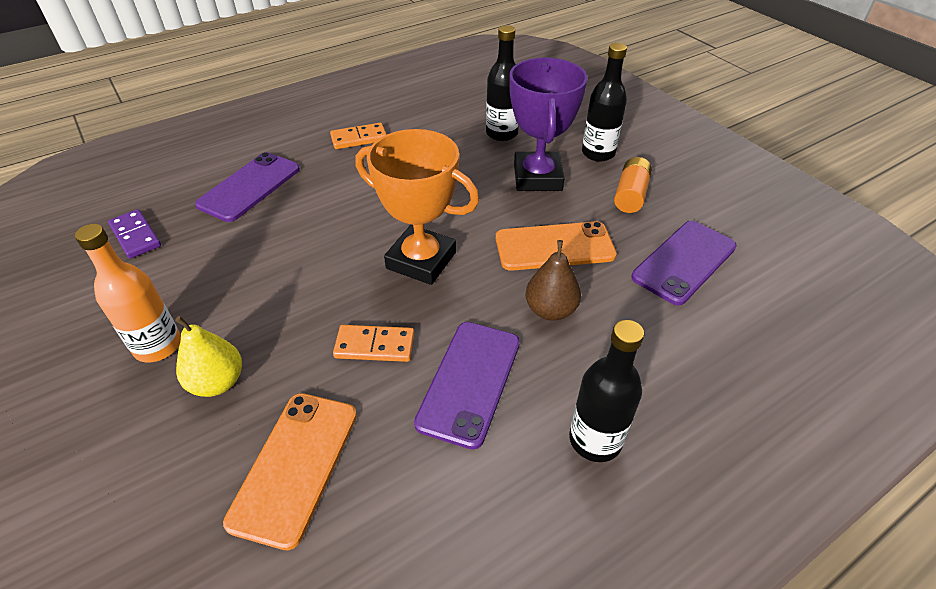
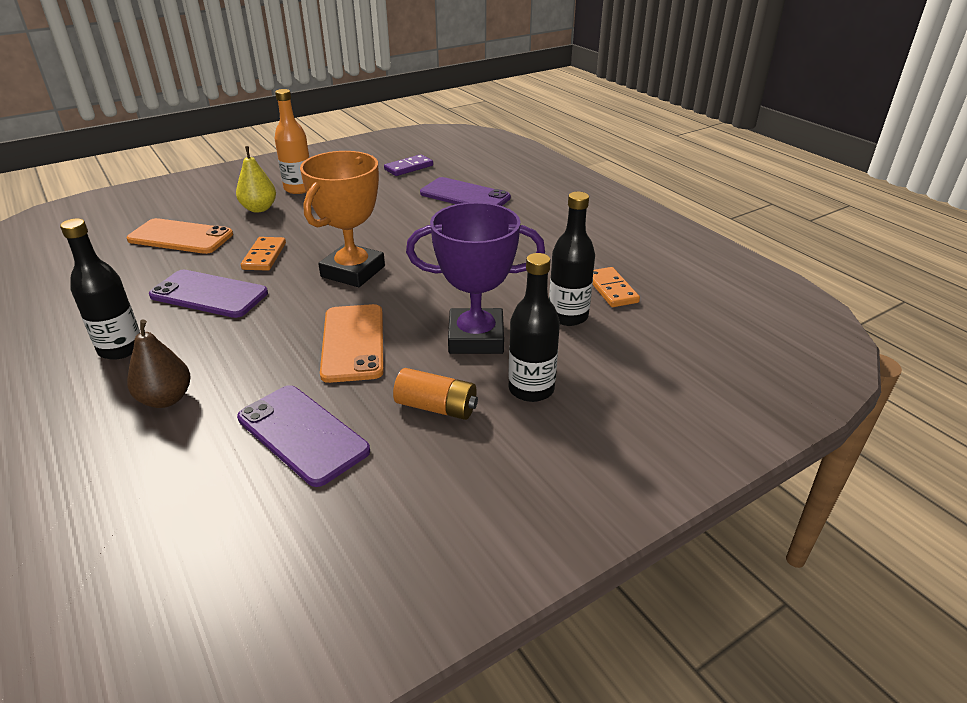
camera: 90 degrees right, 10 degrees down
(359, 138) = (544, 234): orange domino -> orange domino (611, 290)
(550, 310) = (266, 335): brown pear -> brown pear (166, 399)

